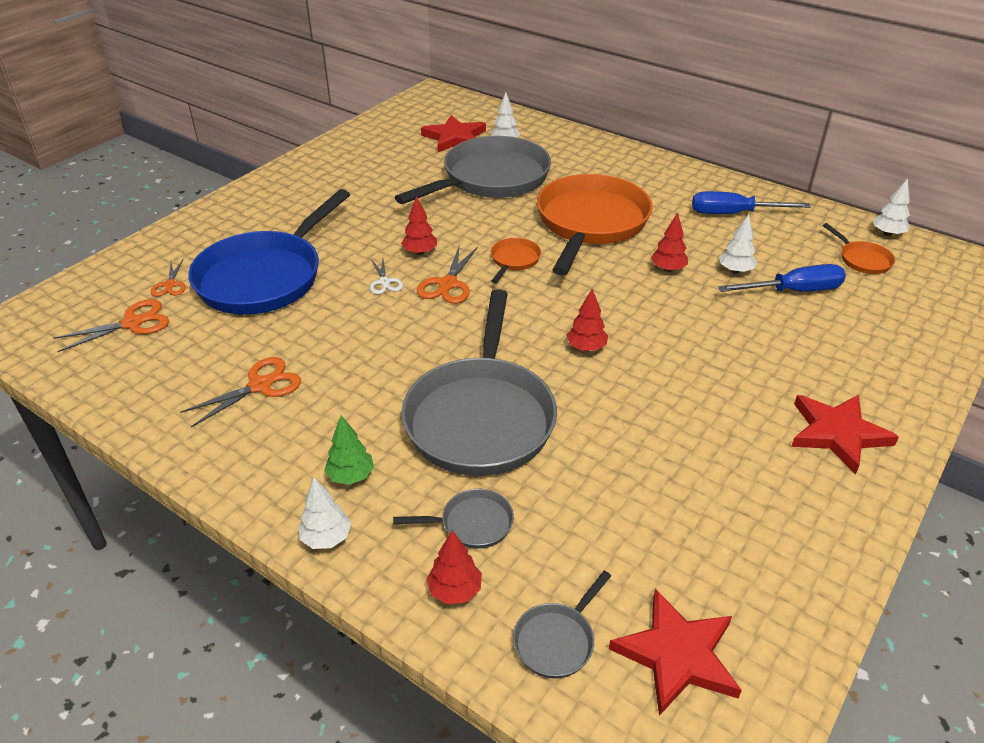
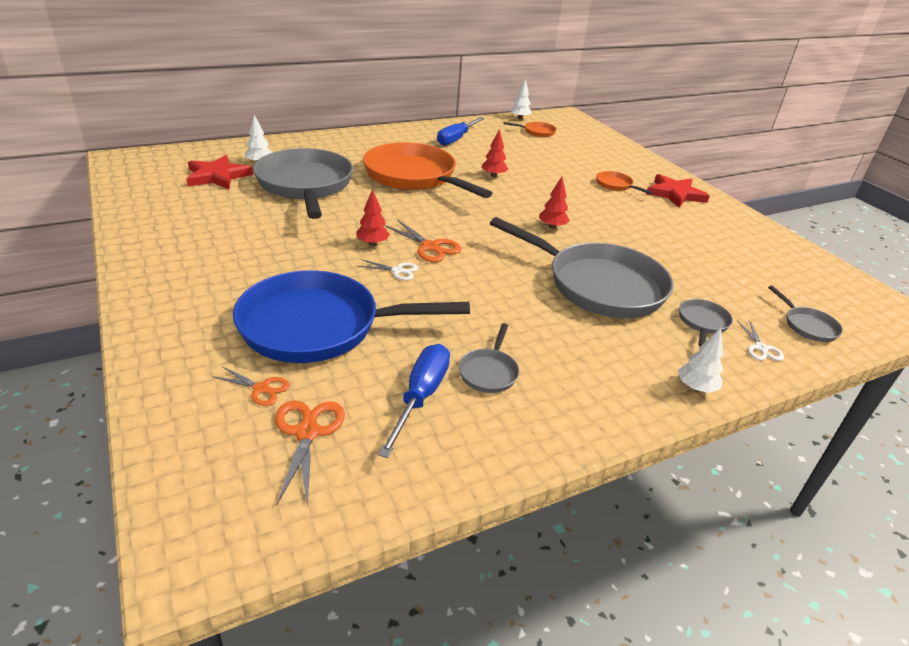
camera: 65 degrees left, 5 degrees down
(260, 385) = (489, 372): orange scissors -> grey pan
(264, 277) = (319, 326): blue pan -> blue pan turned 120 degrees clockwise
(351, 476) = (632, 357): green tree -> none
(455, 590) = (761, 348): red tree -> white scissors
(514, 260) = (428, 214): orange pan -> orange pan (615, 185)
(677, 655) = (822, 294): red star -> none
(735, 270) = (515, 161): white tree -> none
(793, 291) = (549, 156): blue screwdriver -> blue screwdriver (420, 397)

